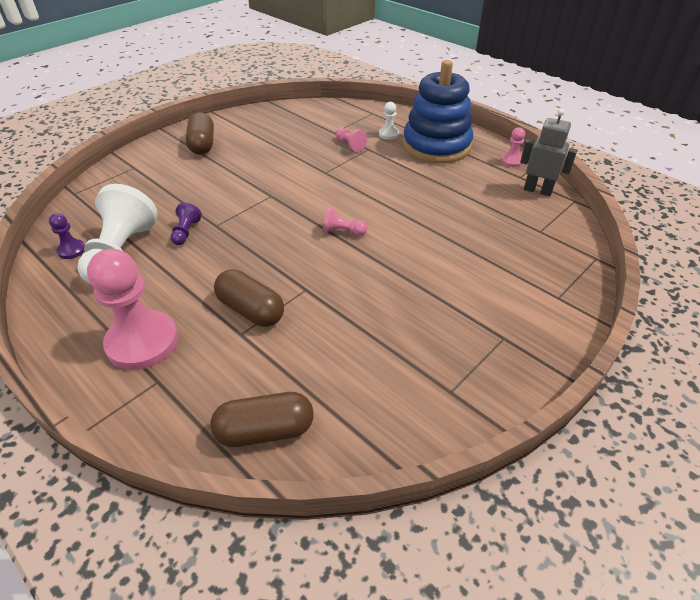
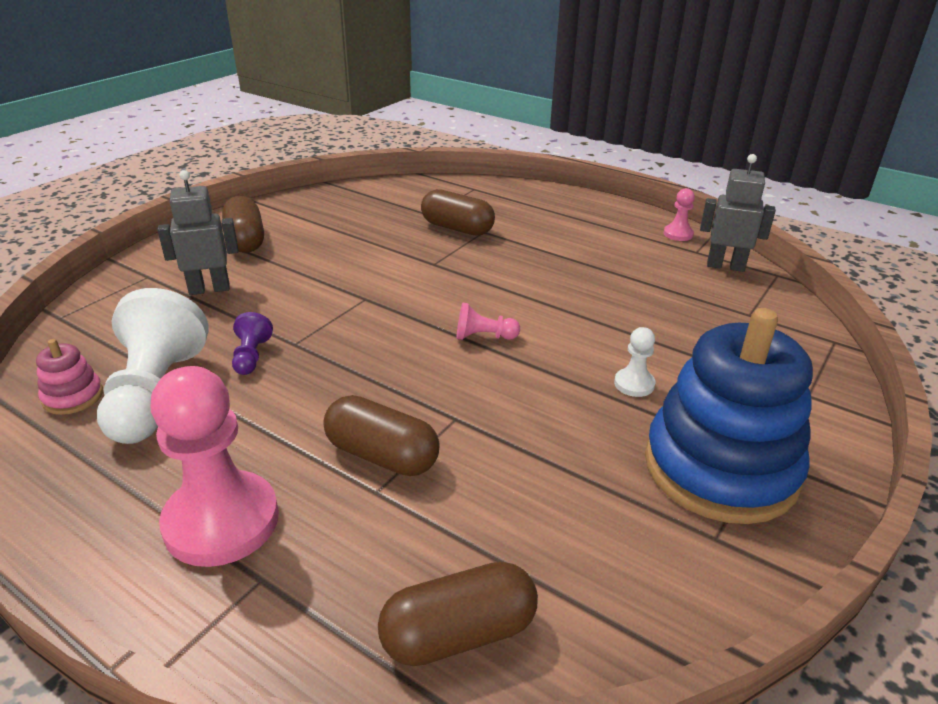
camera: 10 degrees left, 10 degrees down
(72, 250) = (73, 397): purple pawn -> pink stacking toy
(170, 180) = (209, 289): none -> grey robot
(350, 145) = (457, 228): pink pawn -> brown capsule
(388, 134) = (505, 212): white pawn -> white pawn (634, 384)
(436, 146) = (574, 222): blue stacking toy -> blue stacking toy (720, 468)

